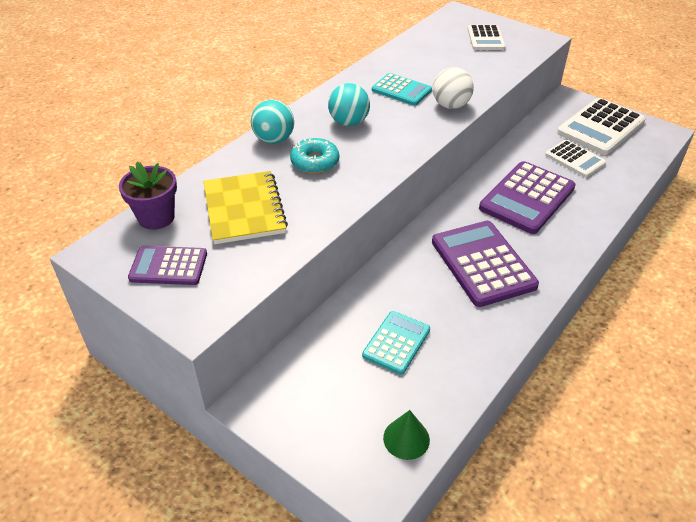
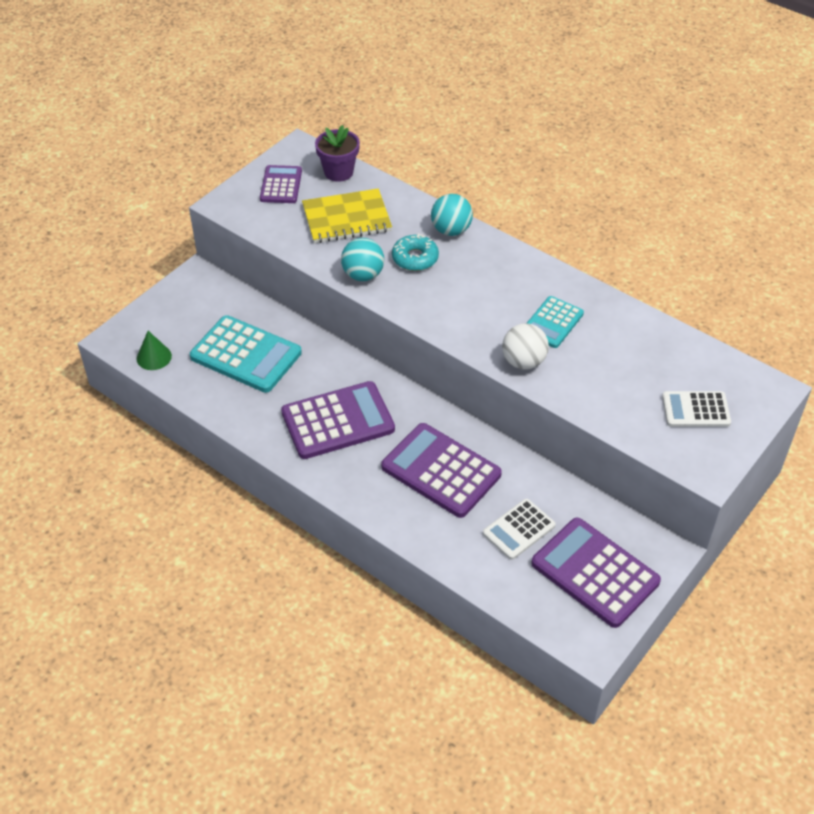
camera: 90 degrees right, 5 degrees up
(349, 122) = (484, 281): turquoise ball -> turquoise ball (363, 275)
(396, 342) = (246, 355): turquoise calculator -> turquoise calculator, size x1.69
(600, 127) = (595, 573): white calculator -> purple calculator

